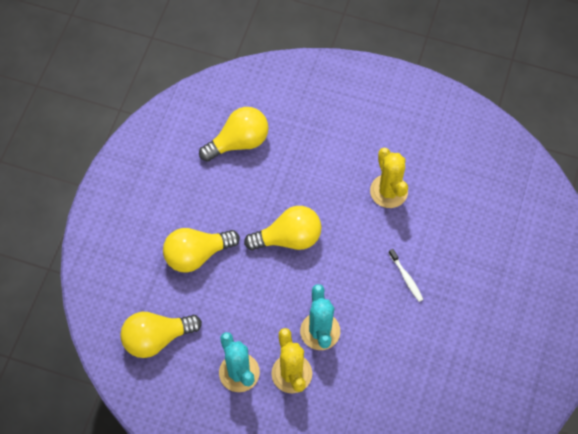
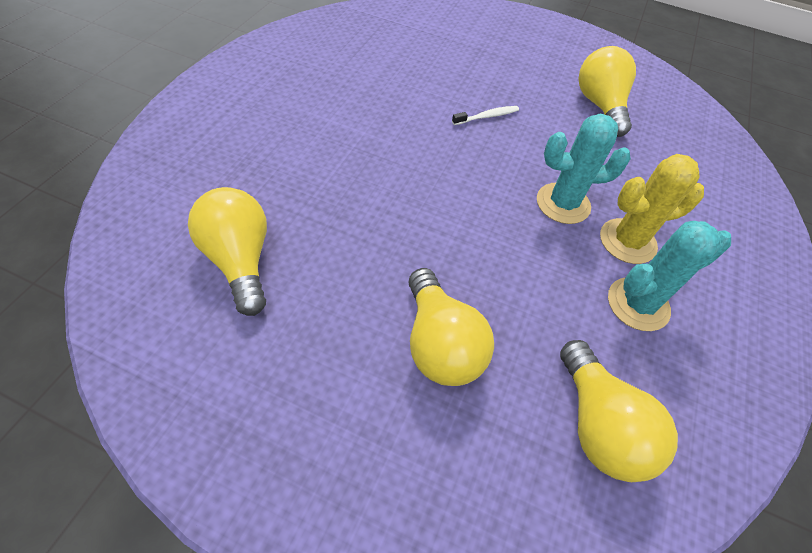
camera: 90 degrees left, 10 degrees down
(288, 238) = (422, 218): yellow light bulb -> yellow light bulb (600, 106)
(388, 191) = (368, 112): yellow cactus -> none

